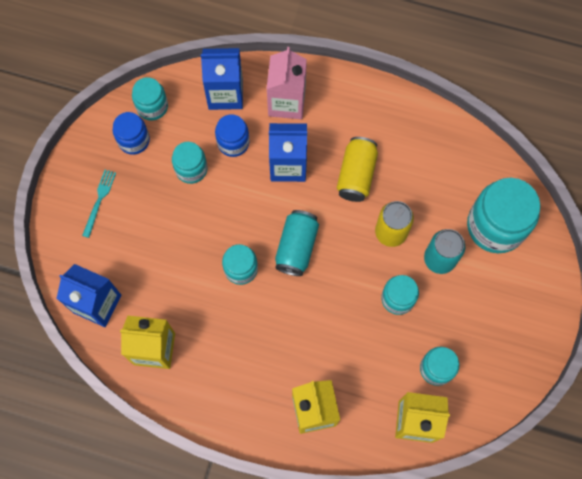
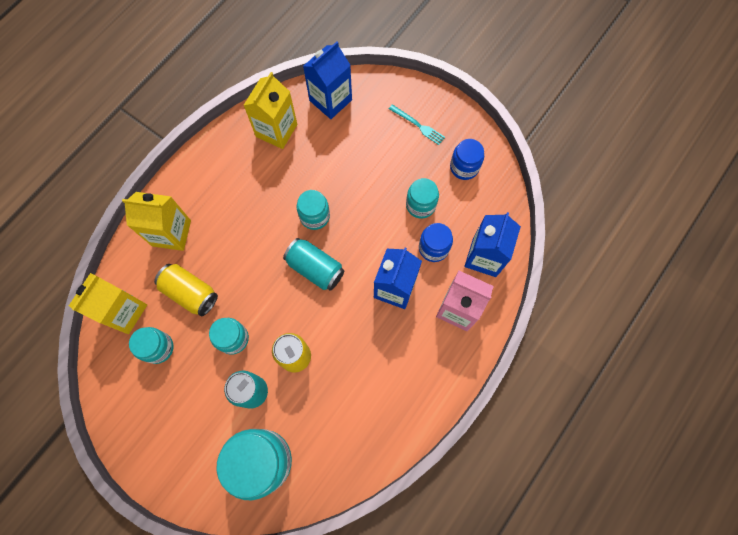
camera: 110 degrees right, 0 degrees up
(152, 106) = (492, 191): turquoise jar -> none
(356, 175) = (362, 346): yellow can -> yellow can (190, 293)

